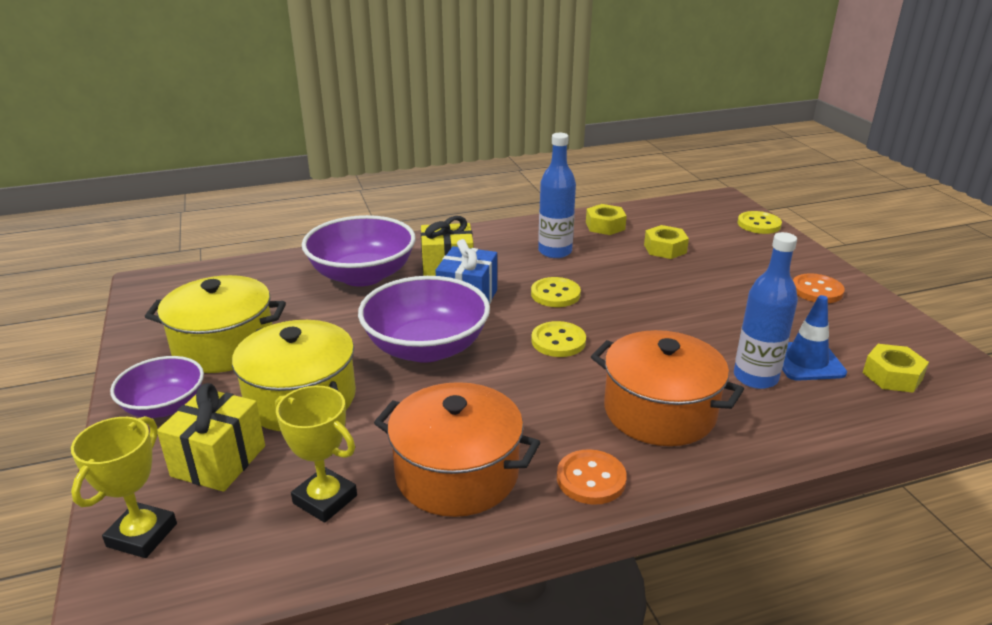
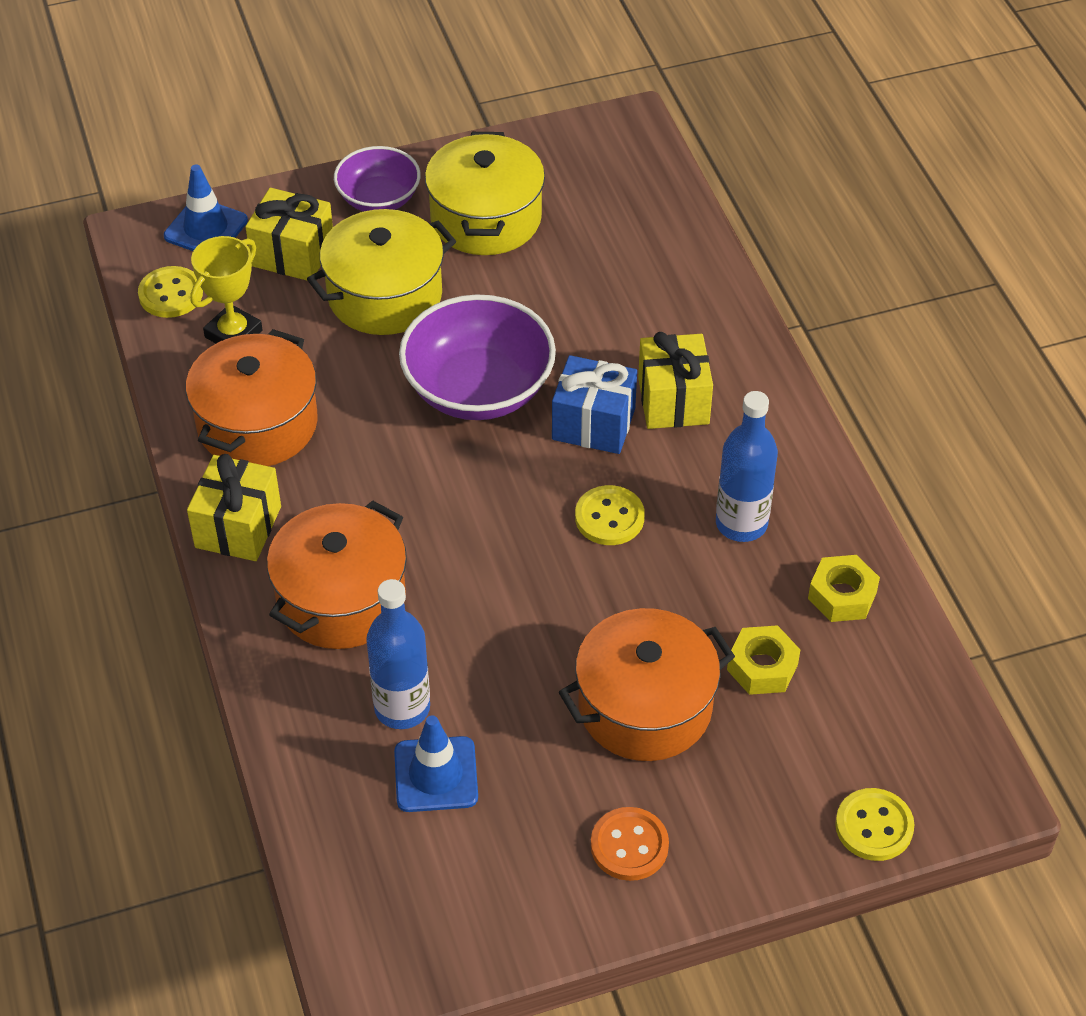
camera: 90 degrees right, 20 degrees up
(142, 535) = (206, 228): yellow trophy -> blue traffic cone
(362, 275) = (655, 314): purple bowl -> none
(558, 341) = (490, 514): yellow button -> yellow button (171, 294)
(591, 479) = (238, 527): orange button -> yellow gift
(710, 284) = (645, 706): none -> orange pot
(892, 376) = (398, 864): yellow nut -> none

